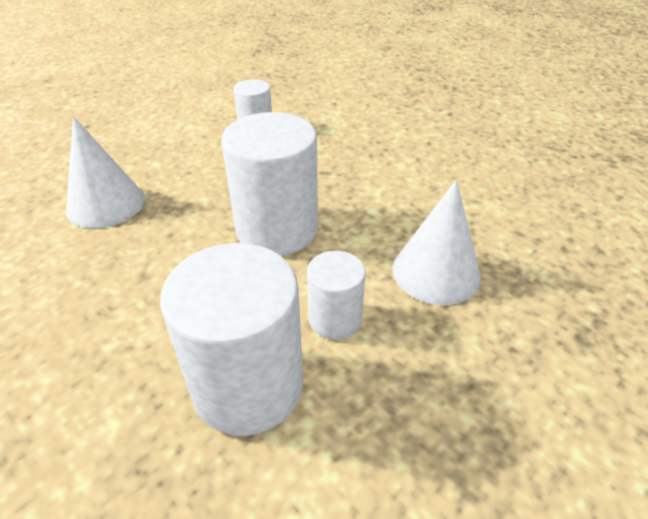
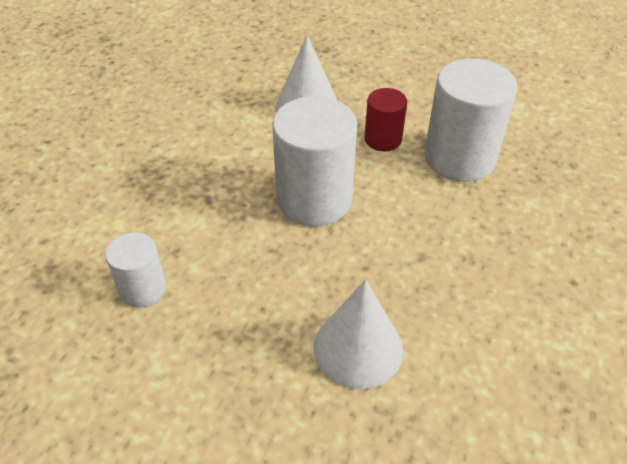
camera: 115 degrees left, 5 degrees up
(335, 319) = (383, 139): white cylinder -> red cylinder

